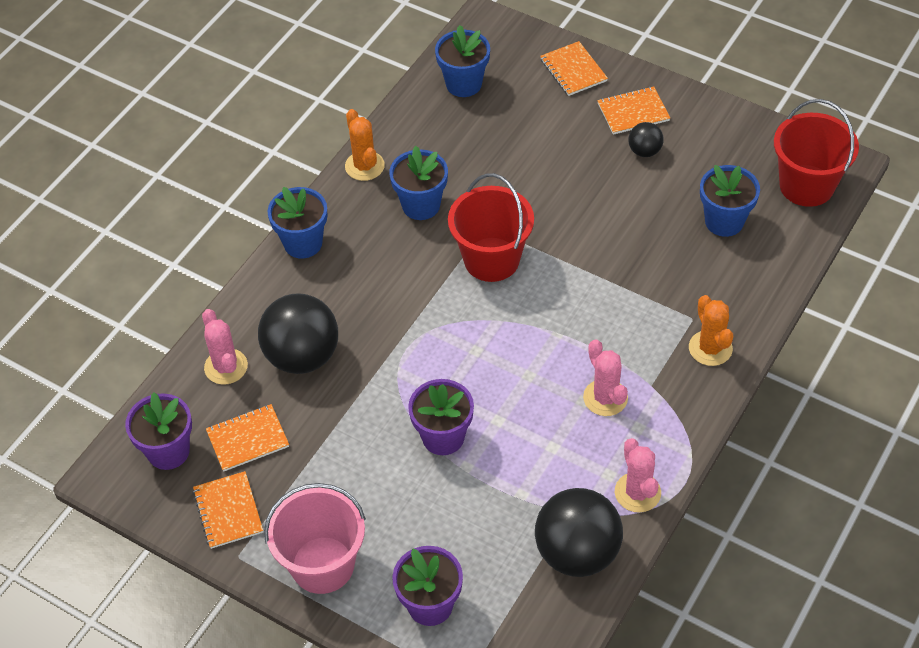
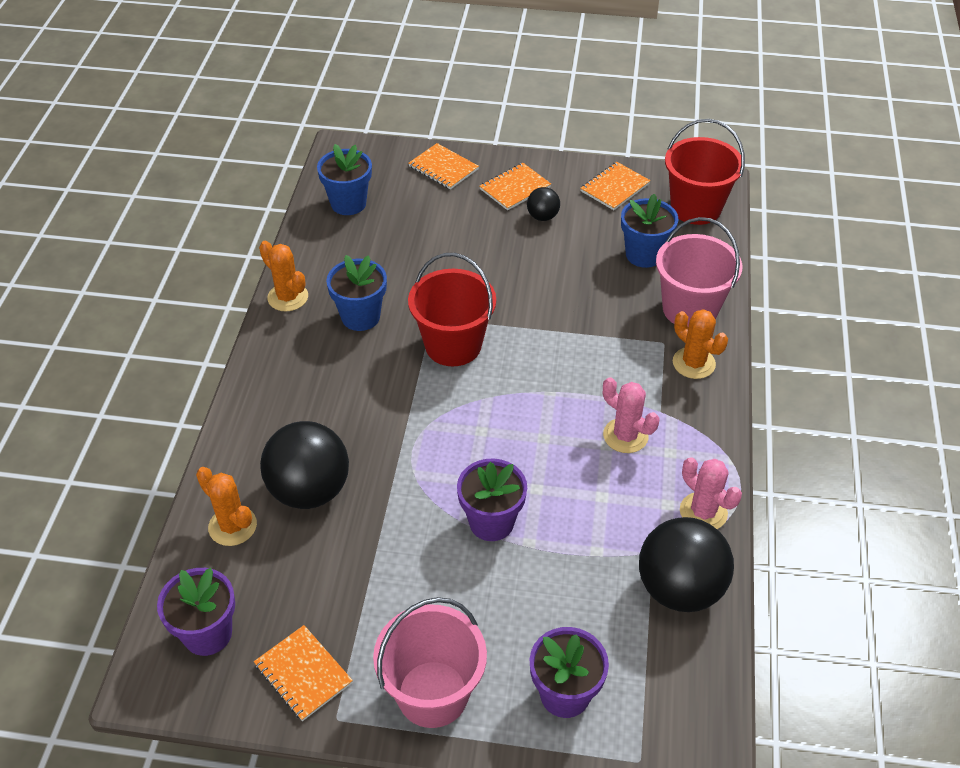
camera: 25 degrees left, 5 degrees down
(226, 367) = (232, 526): pink cactus -> orange cactus
(247, 439) = (290, 591): orange notebook -> orange notebook (614, 187)
(303, 243) = (259, 383): blue flower pot -> none
(738, 292) = (690, 309): none -> pink bucket

